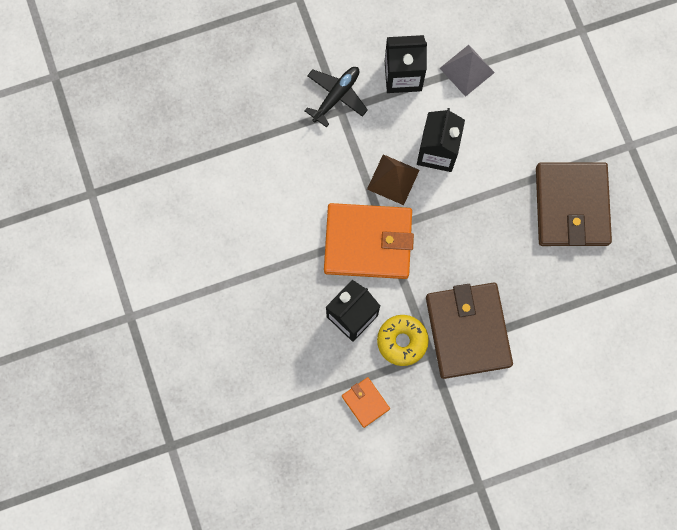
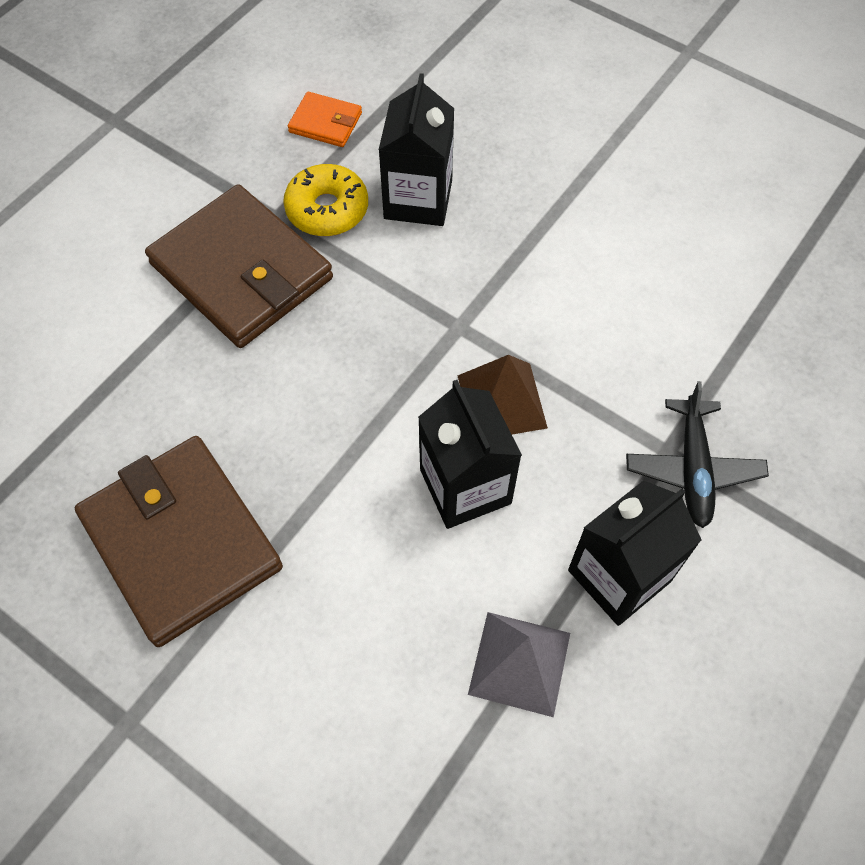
camera: 145 degrees right, 15 degrees down
(368, 242) = (469, 296): orange wallet -> none

